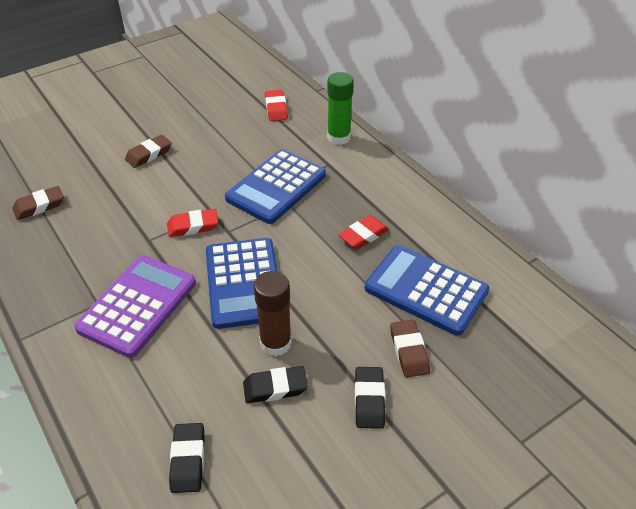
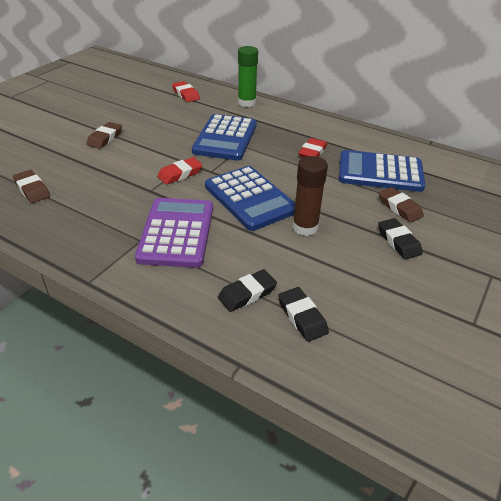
camera: 25 degrees left, 5 degrees down
(39, 206) = (32, 189): brown eraser -> brown eraser turned 75 degrees counterclockwise
(275, 387) = (328, 253): black eraser -> black eraser (247, 294)

